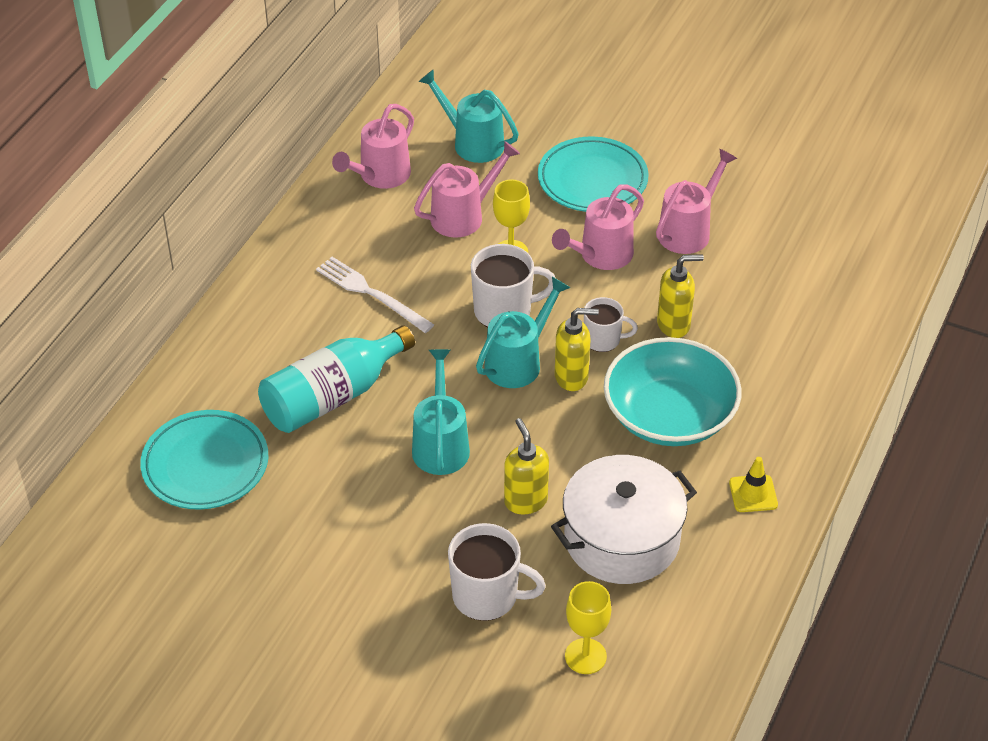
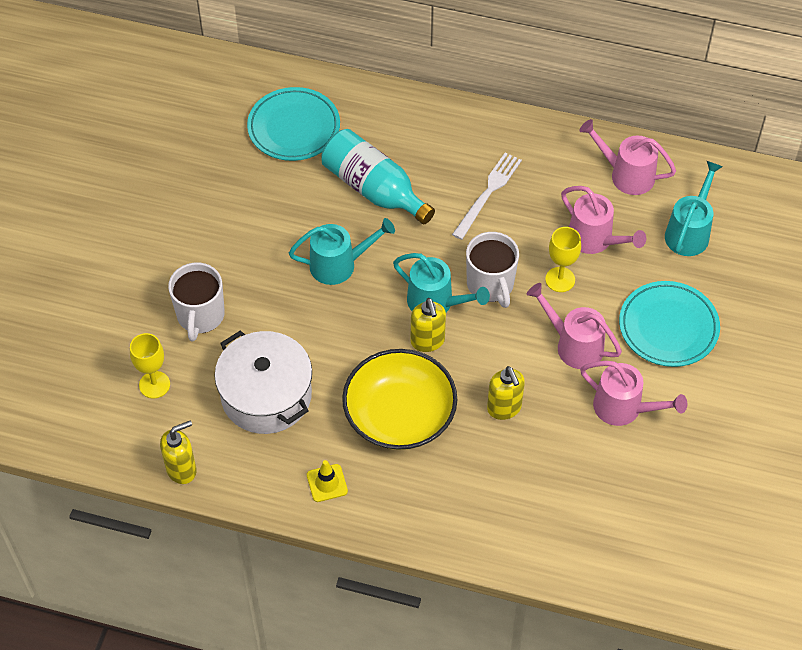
camera: 80 degrees right, 10 degrees up
(525, 501) = (293, 327): yellow soap dispenser -> yellow soap dispenser (182, 469)
(603, 340) = (474, 358): white mug -> none
(669, 415) = (399, 415): turquoise bowl -> yellow bowl

